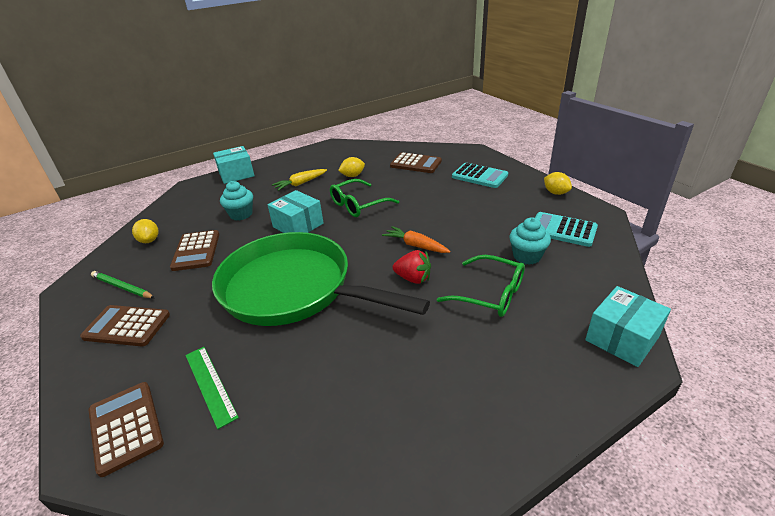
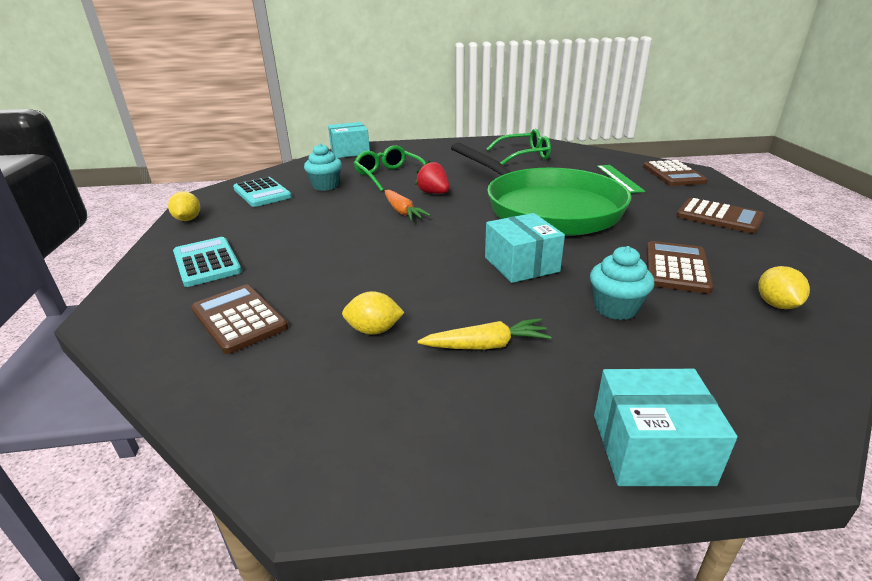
camera: 155 degrees left, 5 degrees down
(122, 287) = (760, 250): green pencil -> none
(358, 205) = (417, 270): green glasses -> green glasses (524, 156)

